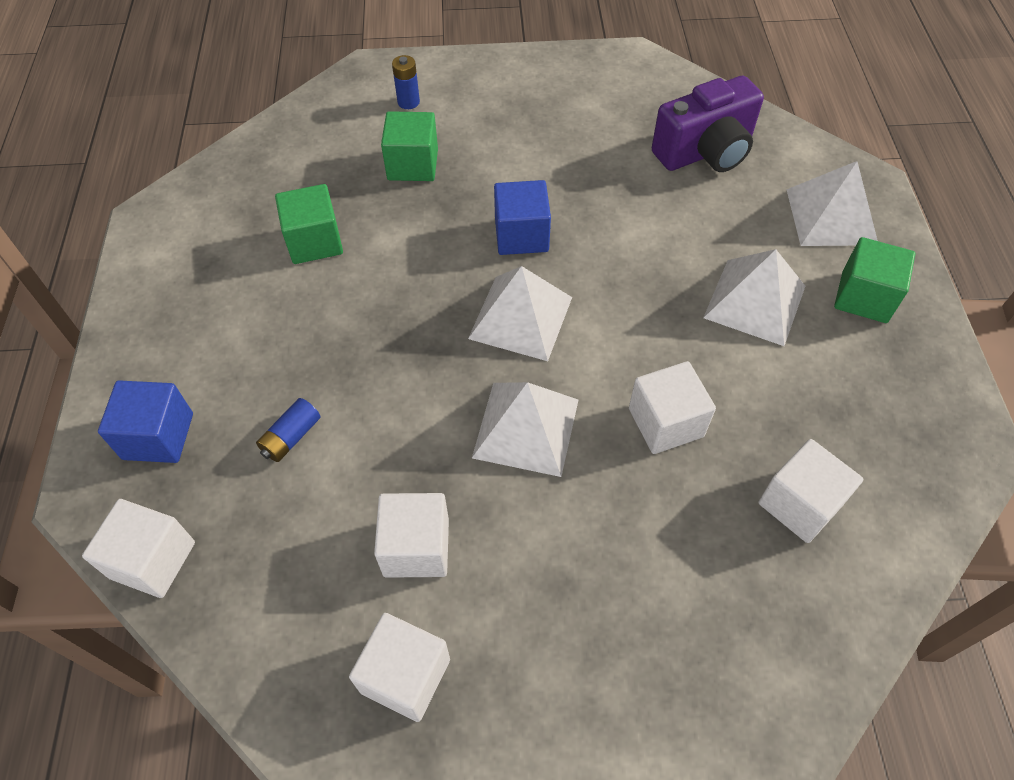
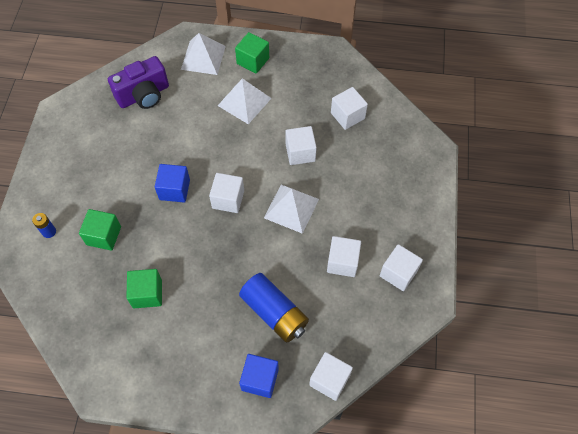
camera: 80 degrees left, 5 degrees up
(291, 437) = (274, 313): blue battery -> blue battery, size x2.16
(521, 317) = (228, 199): white pyramid -> white cube
(705, 152) = (144, 95): purple camera -> purple camera turned 75 degrees clockwise

